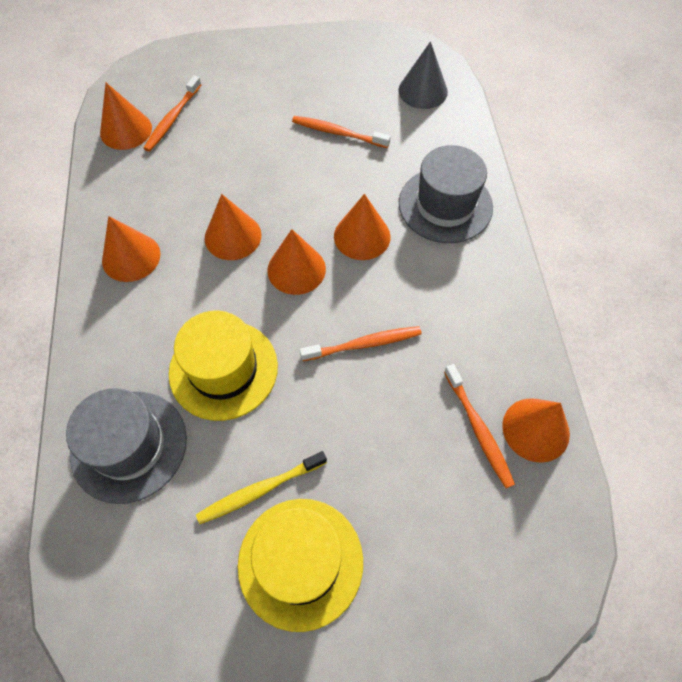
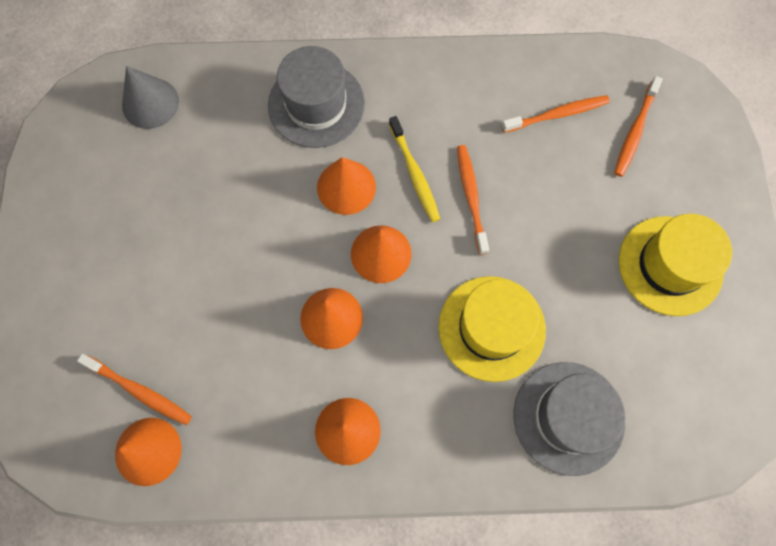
camera: 85 degrees left, 10 degrees up
(259, 490) = (611, 297): yellow toothbrush -> yellow toothbrush (415, 174)
(337, 133) = (198, 199): orange toothbrush -> orange toothbrush (635, 132)
(535, 429) = (558, 72): orange cone -> none

